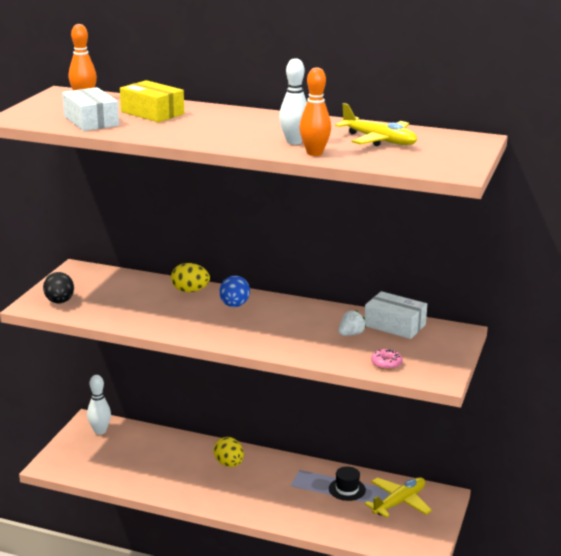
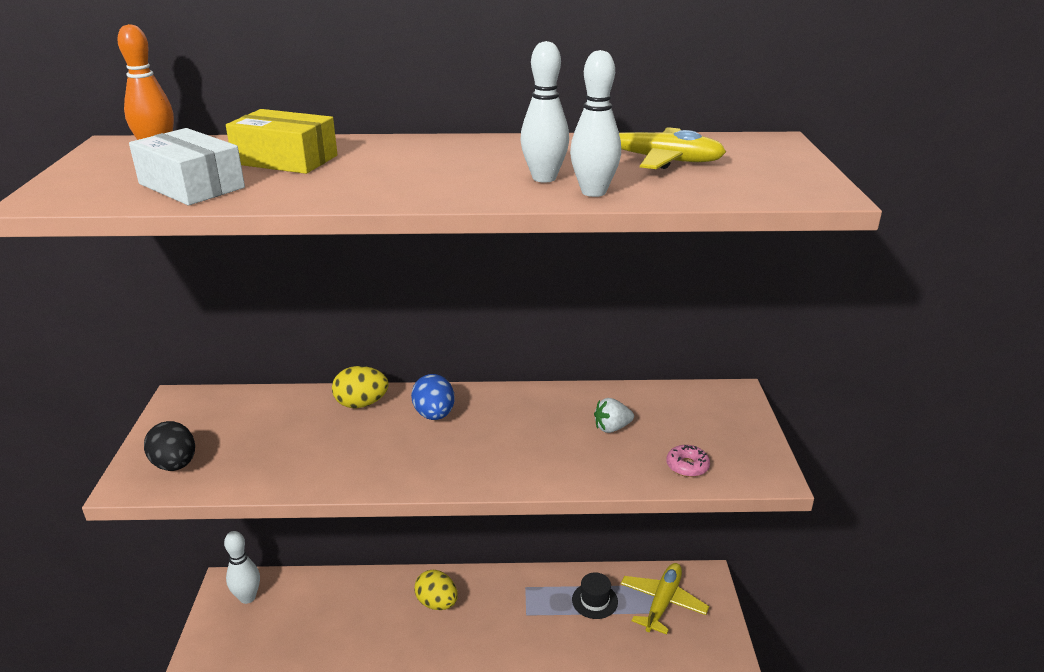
camera: 20 degrees left, 5 degrees up
(314, 153) = (593, 192): orange bowling pin -> white bowling pin
(351, 334) = (612, 428): white strawberry -> white strawberry turned 135 degrees counterclockwise
(395, 325) = (654, 401): white box -> none

